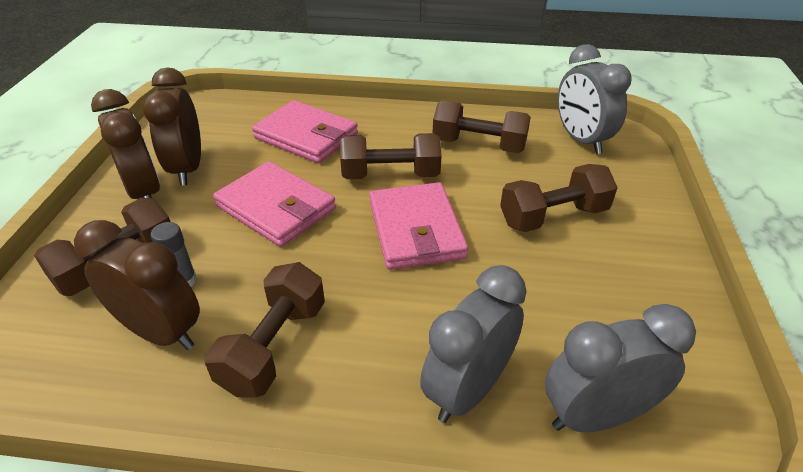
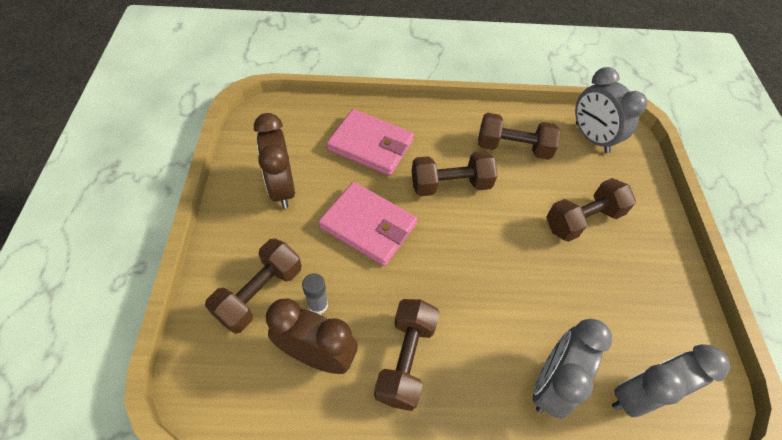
camera: 10 degrees left, 15 degrees up
(144, 192) = (254, 216): brown clock -> none
(416, 230) = (483, 240): pink wallet -> none

